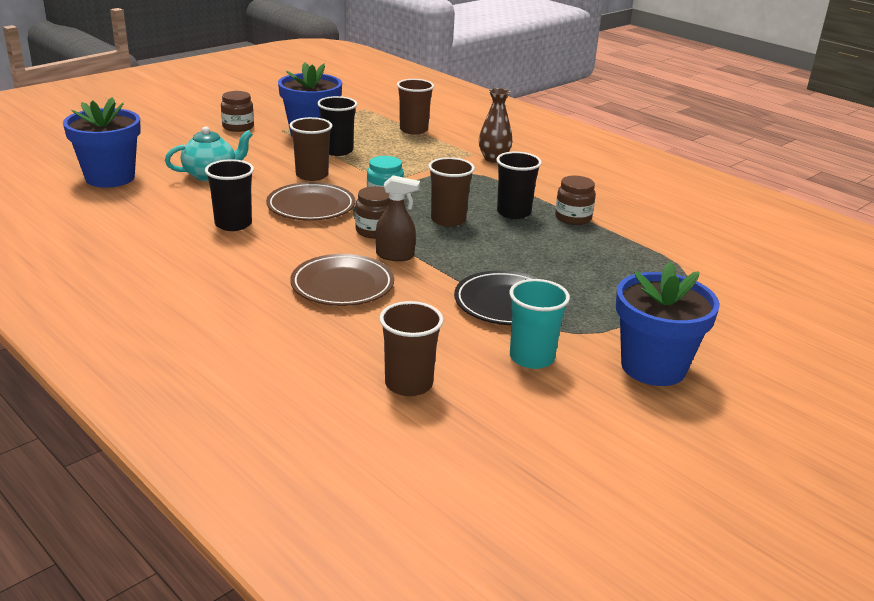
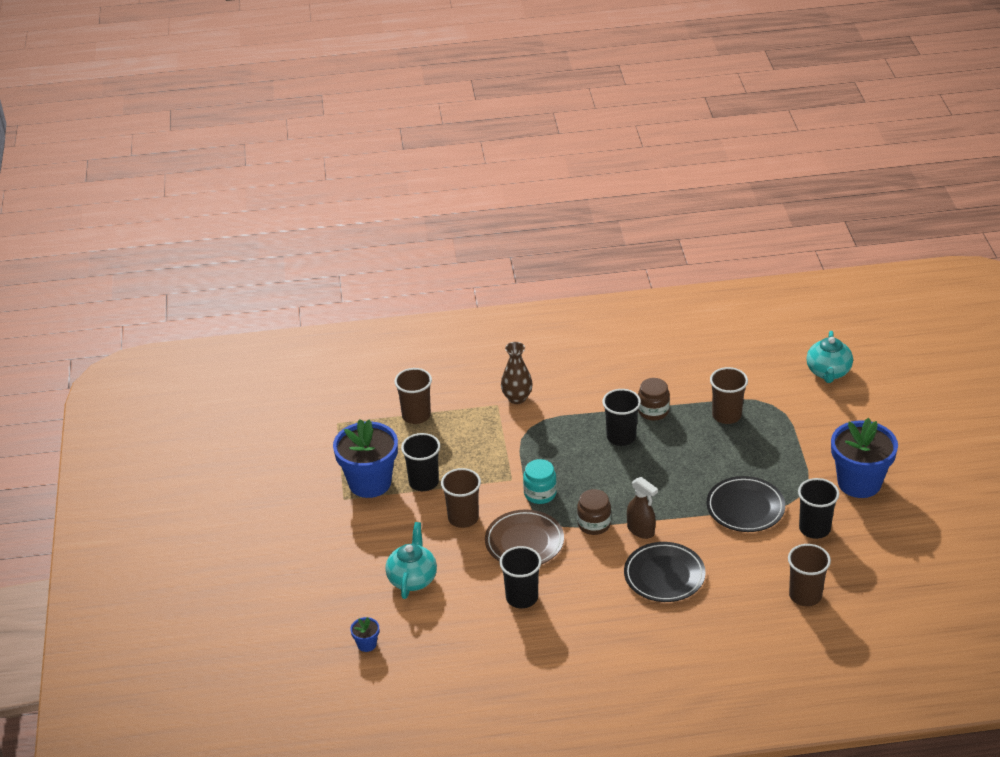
camera: 50 degrees left, 10 degrees up
(110, 178) = (367, 644): blue flower pot -> blue flower pot, size x0.41
(238, 127) = (312, 524): brown jar -> none
(342, 285) = (664, 575): brown plate -> black plate
(395, 256) = (641, 530): brown spray bottle -> brown spray bottle turned 90 degrees clockwise
(448, 220) = (606, 477): brown cup -> brown cup (726, 415)
(531, 358) = (814, 528): turquoise cup -> black cup
(794, 294) = (828, 372): none -> turquoise teapot

